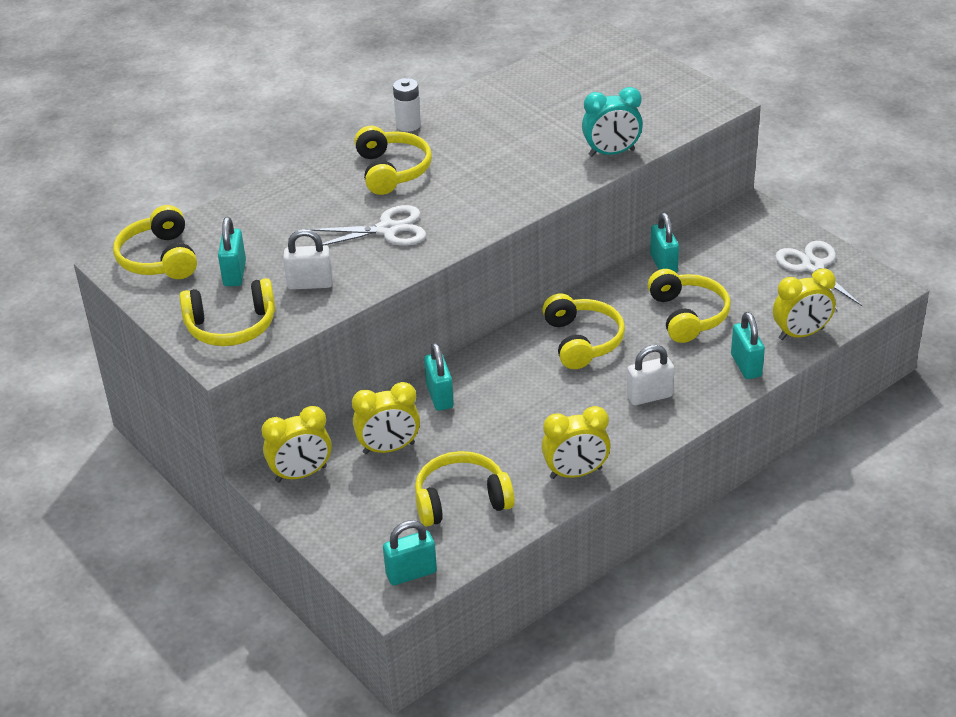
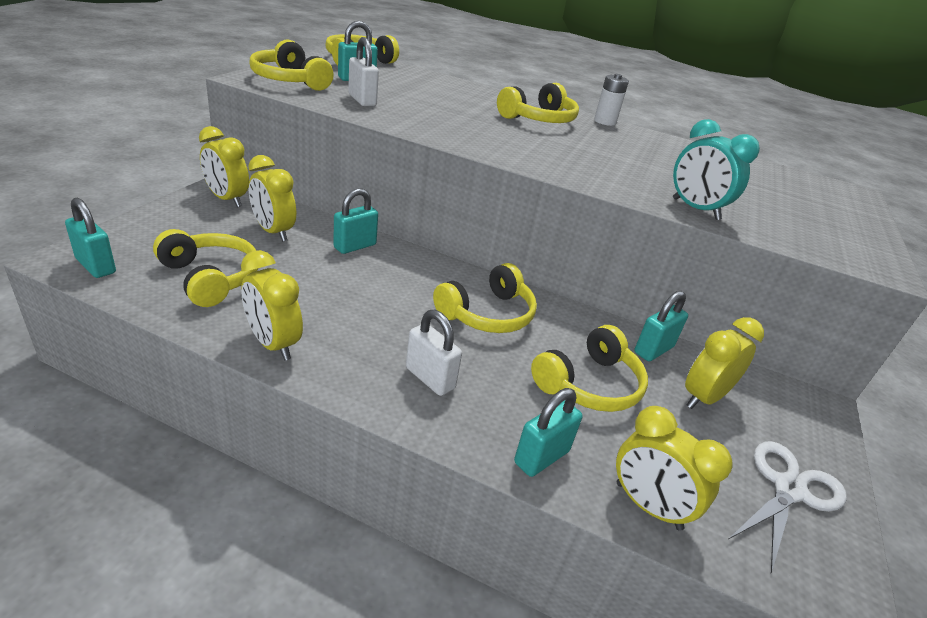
camera: 55 degrees right, 5 degrees down
(387, 230) = (459, 121): white scissors -> none
(723, 263) = (703, 397): none -> yellow clock

